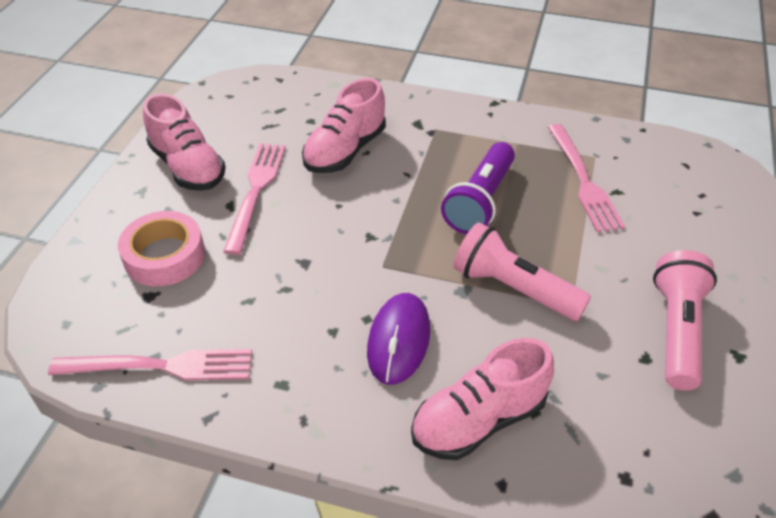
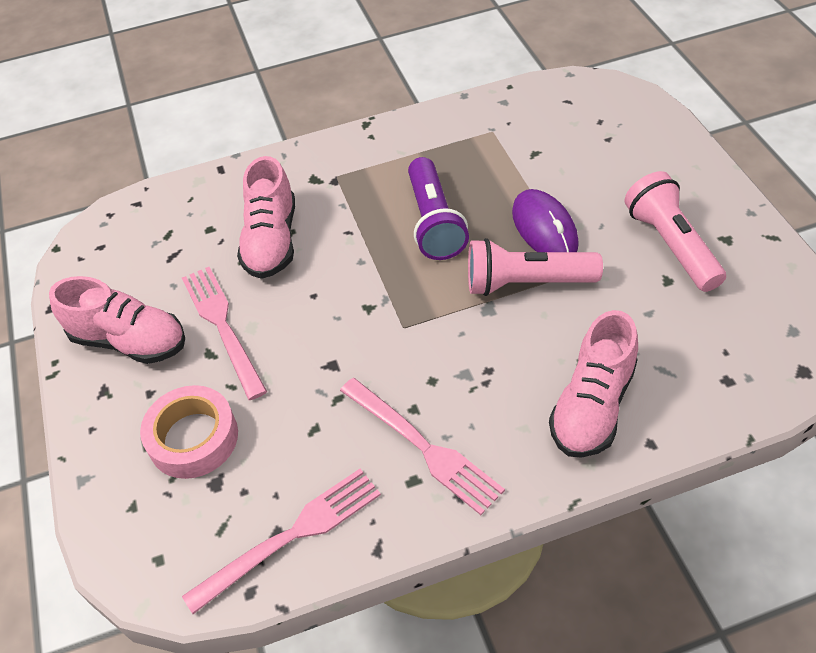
camera: 30 degrees left, 5 degrees up
(399, 340) = (475, 382): purple mouse -> purple mouse (544, 228)
(584, 181) = (502, 158): pink fork -> pink fork (424, 448)

